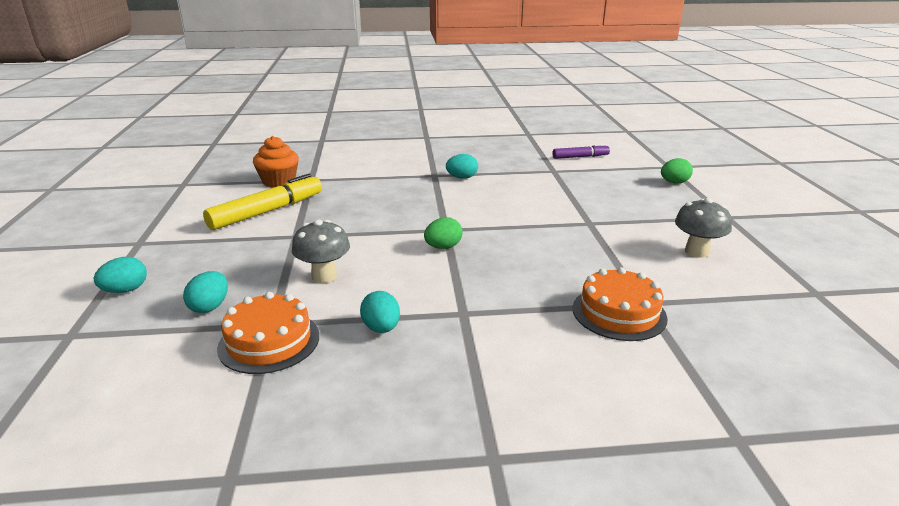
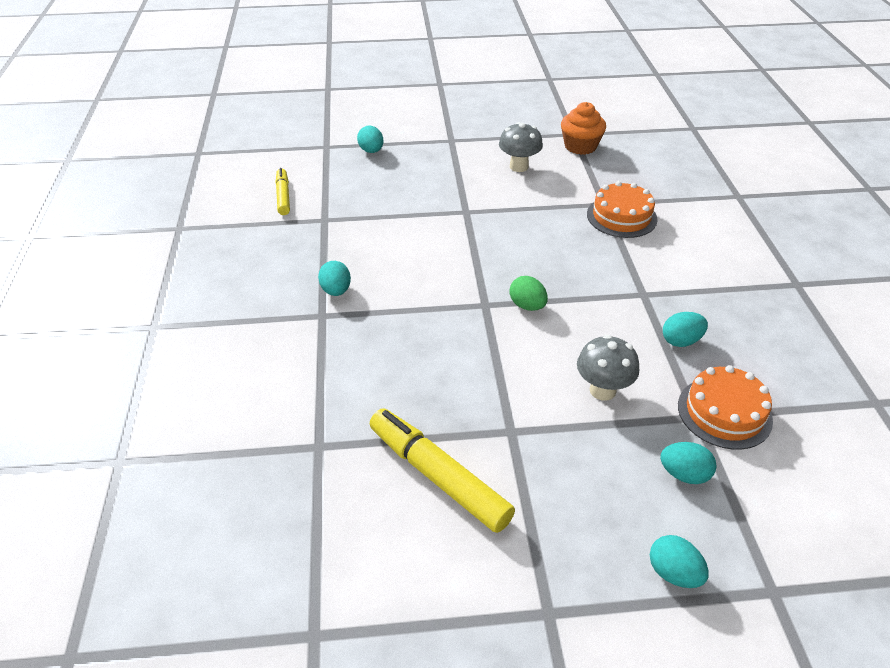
camera: 90 degrees left, 15 degrees up
(279, 181) = (321, 486): orange cupcake -> orange cupcake (580, 146)
(580, 157) = (283, 196): purple marker -> yellow marker
(674, 182) = (371, 151): green egg -> turquoise egg

